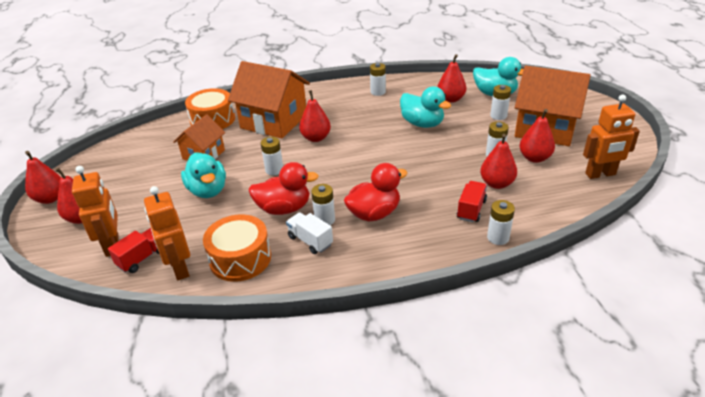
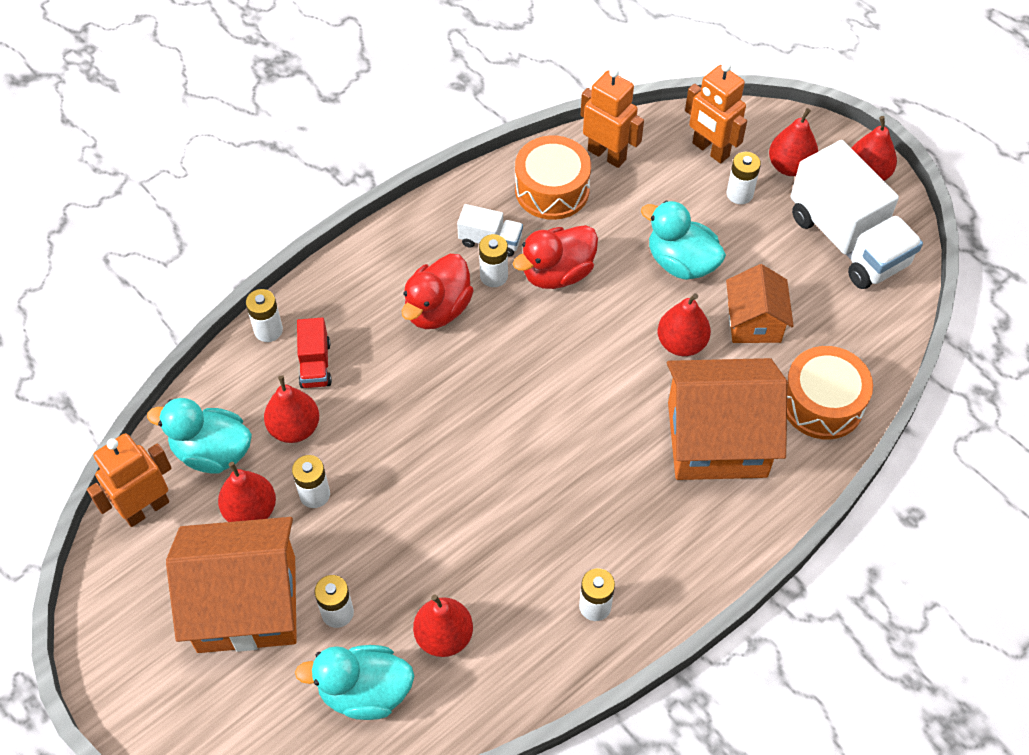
camera: 150 degrees right, 20 degrees up
(110, 172) = (847, 240): none -> white truck
(142, 258) = (660, 149): red truck -> none
(274, 170) = (625, 333): white battery -> white battery (739, 194)
(316, 138) = (616, 425): red pear -> red pear (681, 343)
(422, 124) = (463, 533): turquoise duck -> turquoise duck (212, 452)

